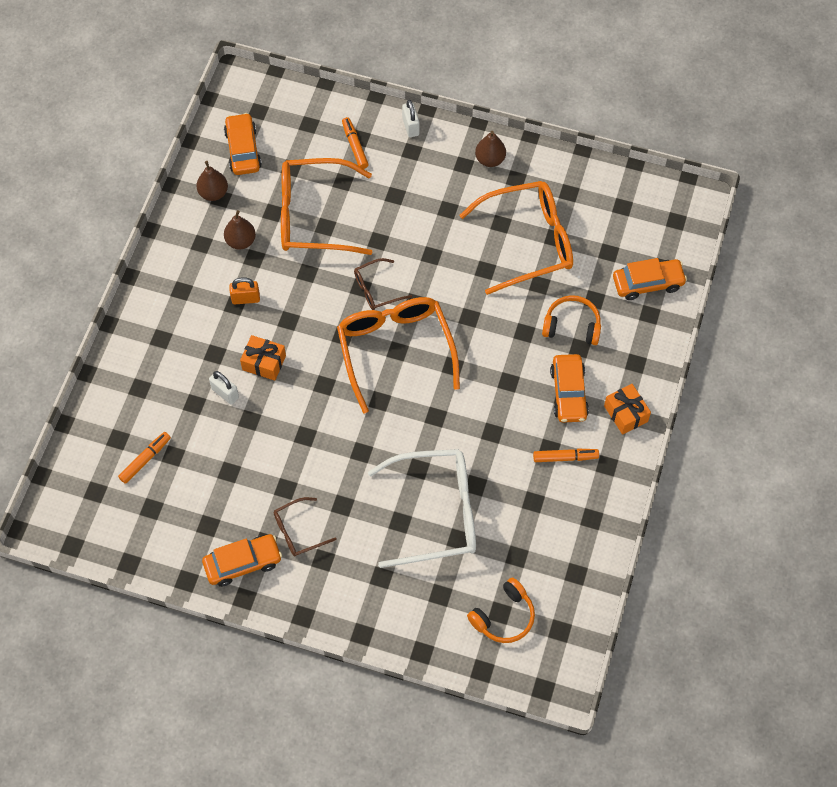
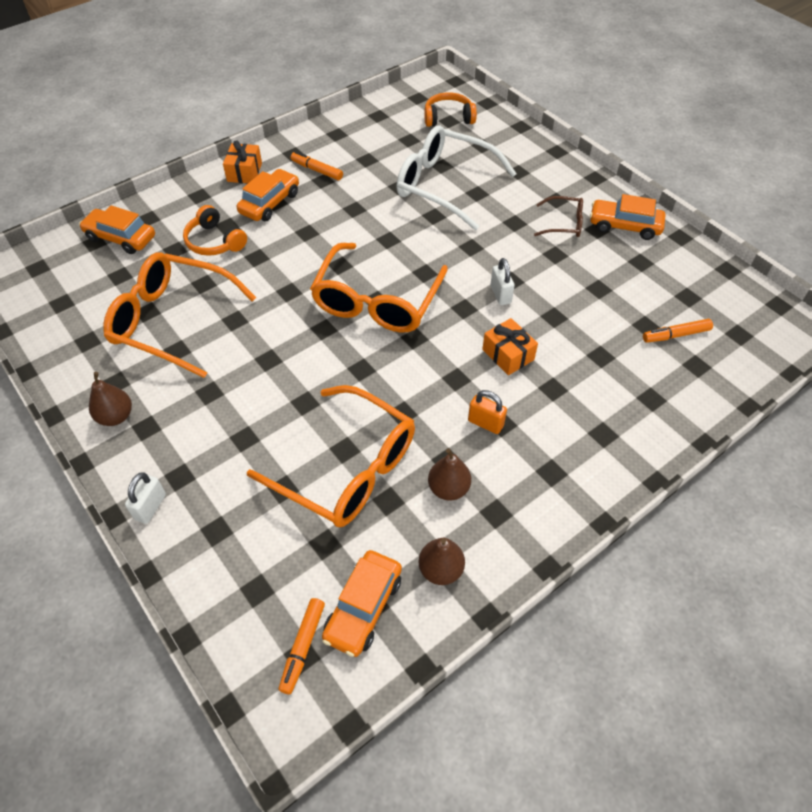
camera: 145 degrees left, 10 degrees down
(225, 393) = (564, 349): white padlock -> white padlock (500, 294)
(355, 146) = (231, 523): orange marker -> orange marker (302, 647)
(376, 289) = (348, 359): brown glasses -> none

